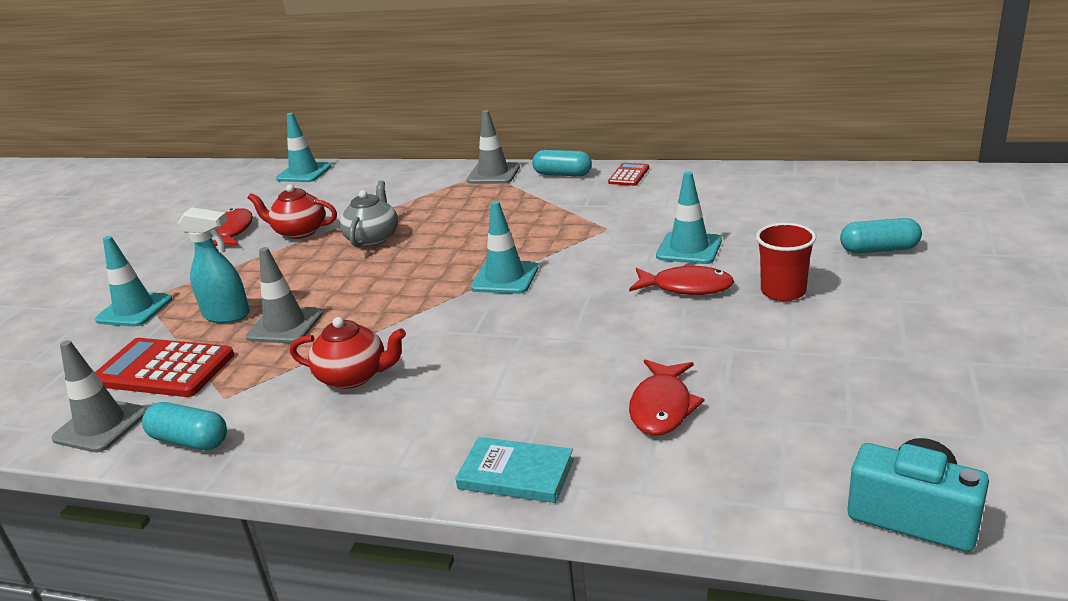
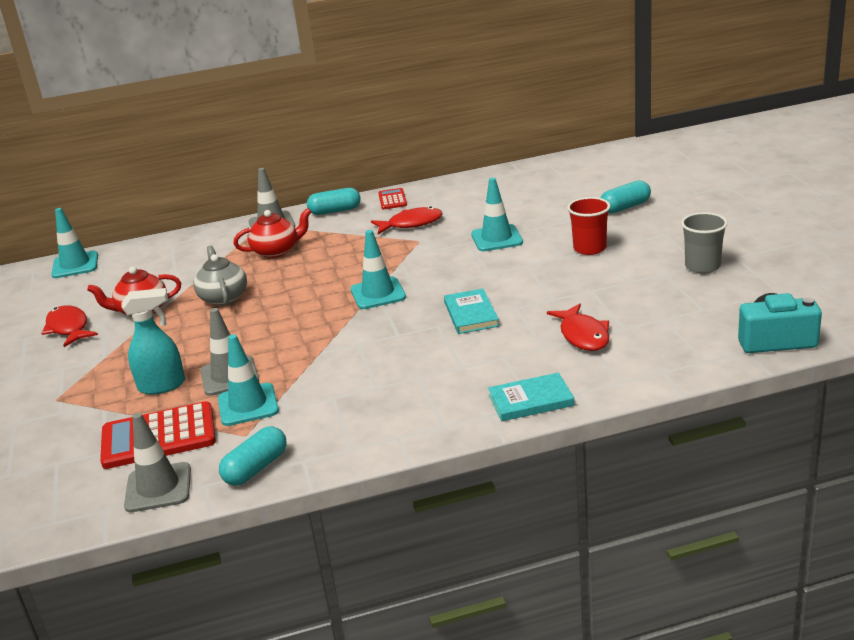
camera: 30 degrees left, 0 degrees up
(134, 310) = (58, 409): turquoise traffic cone -> turquoise traffic cone (248, 405)
(190, 440) = (256, 468): turquoise capsule -> turquoise capsule turned 45 degrees counterclockwise
(354, 376) = (338, 388): red teapot -> red teapot (276, 251)
(568, 334) = (471, 314): none -> turquoise book
(686, 287) = (522, 263): red fish -> red fish (411, 224)
(908, 361) = (702, 266): none -> grey cup

